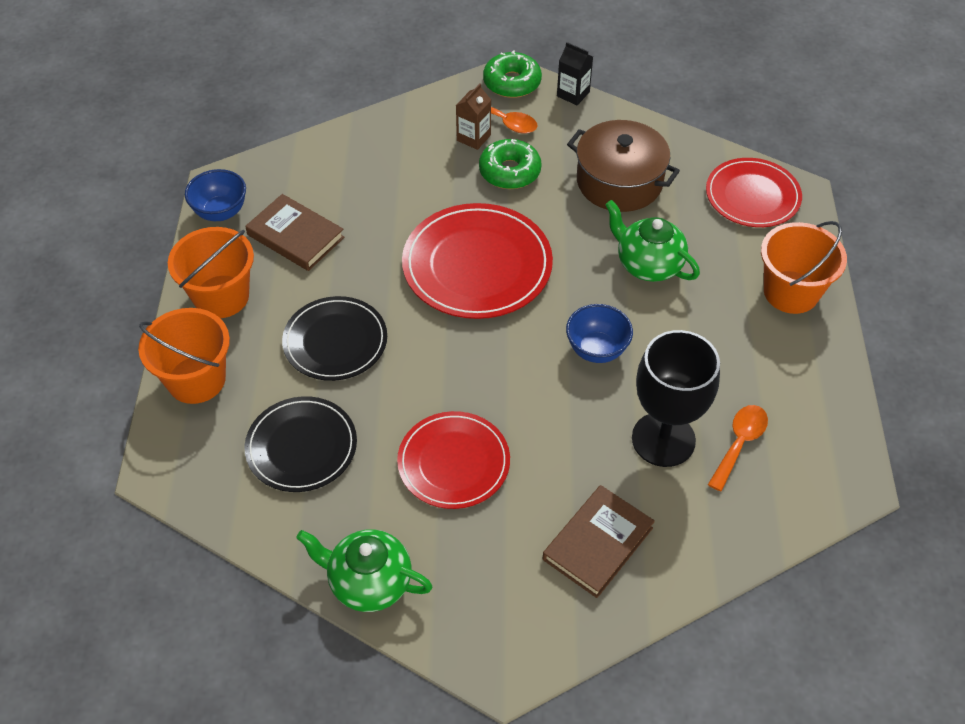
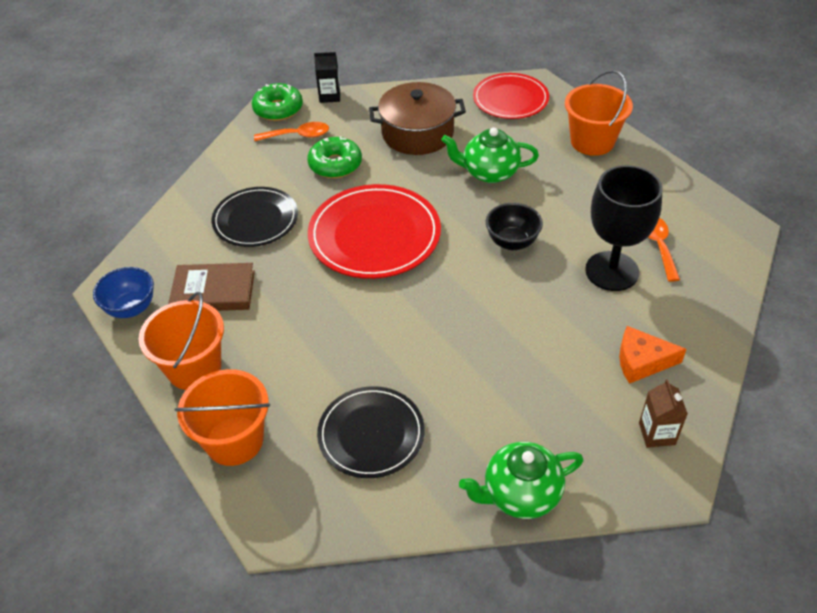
camera: 35 degrees left, 5 degrees down
(335, 341) = (321, 345): black plate -> black plate (255, 220)
(453, 462) = (494, 372): red plate -> none
(473, 138) = (286, 156): brown carton -> brown carton (657, 433)
(596, 350) = (512, 242): blue bowl -> black bowl
(597, 543) = (642, 361): brown book -> orange cheese

